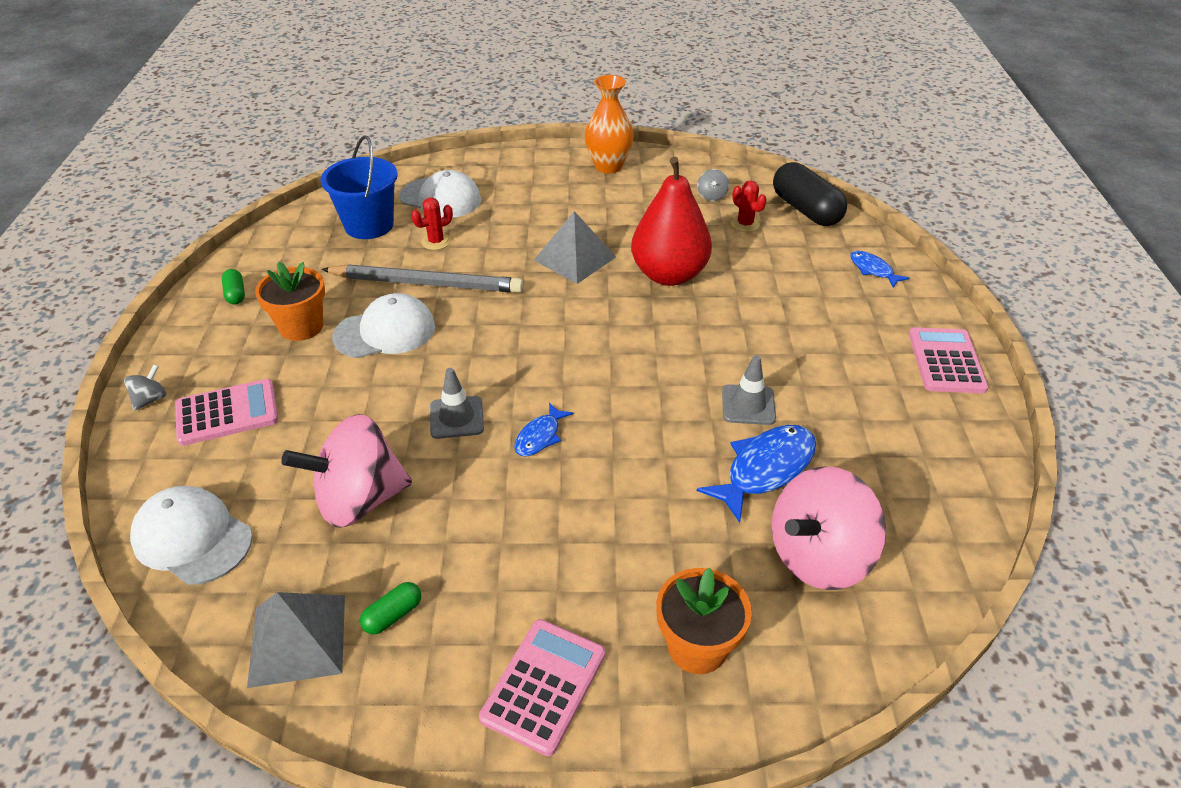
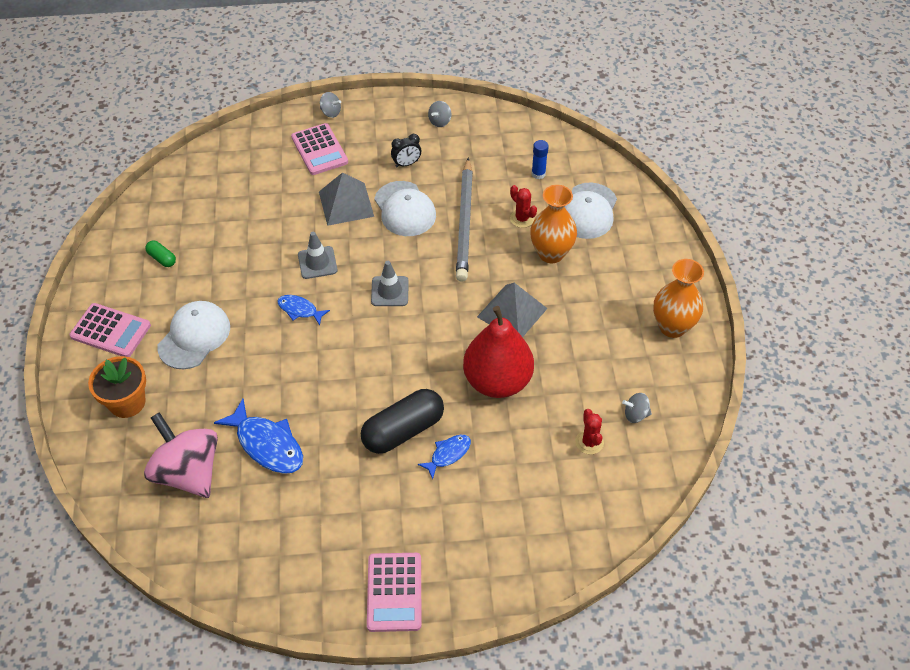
camera: 85 degrees right, 10 degrees up
(192, 538) = (220, 162): white cap -> white cap (194, 336)
(236, 294) = (440, 121): green capsule -> grey spinning top
(297, 640) = (150, 222): grey pyramid -> grey pyramid (346, 204)
(301, 327) = (406, 164): orange flower pot -> black clock
(359, 500) = (246, 227): pink spinning top -> none
(369, 225) = (538, 174): blue bucket -> blue glue stick
(495, 226) = (551, 253): none -> orange vase
(745, 224) = (589, 442): red cactus -> red cactus turned 60 degrees counterclockwise
(748, 405) = (334, 436): grey traffic cone -> grey traffic cone (390, 291)
(806, 210) = (626, 498): black capsule -> black capsule (403, 430)
(873, 270) = (528, 549): blue fish -> blue fish (448, 454)
(946, 361) = (394, 592): pink calculator -> pink calculator turned 90 degrees clockwise

